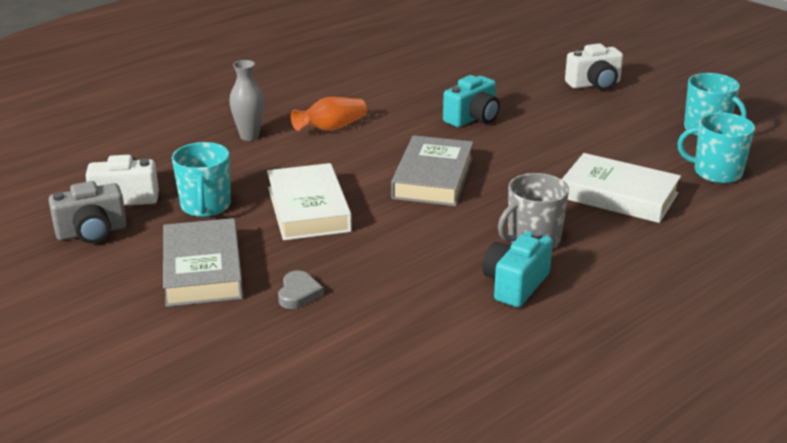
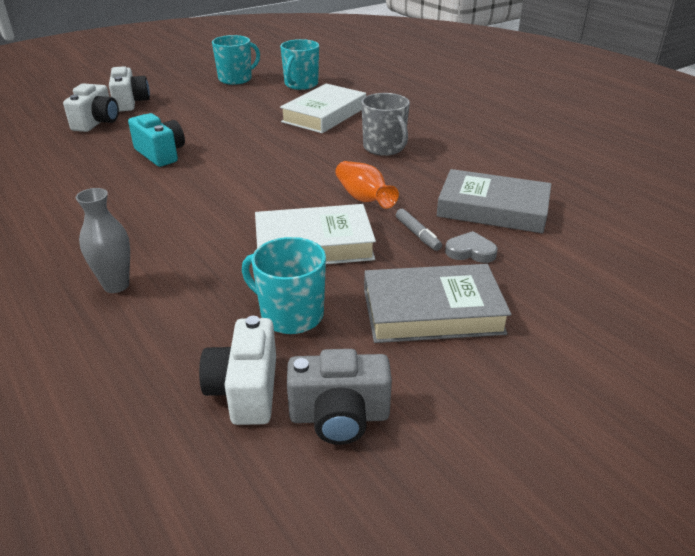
camera: 85 degrees left, 5 degrees up
(92, 232) = (339, 417): grey camera -> grey camera turned 105 degrees clockwise
(206, 206) = (290, 315): turquoise mug -> turquoise mug turned 150 degrees counterclockwise
(329, 263) = (417, 234): none -> grey marker
(331, 128) = (132, 228): orange vase -> orange vase (364, 198)
(433, 178) = (271, 179): grey book -> grey book (493, 209)
(515, 285) = (447, 159): turquoise camera -> none
(535, 78) = (97, 122): none -> white camera

